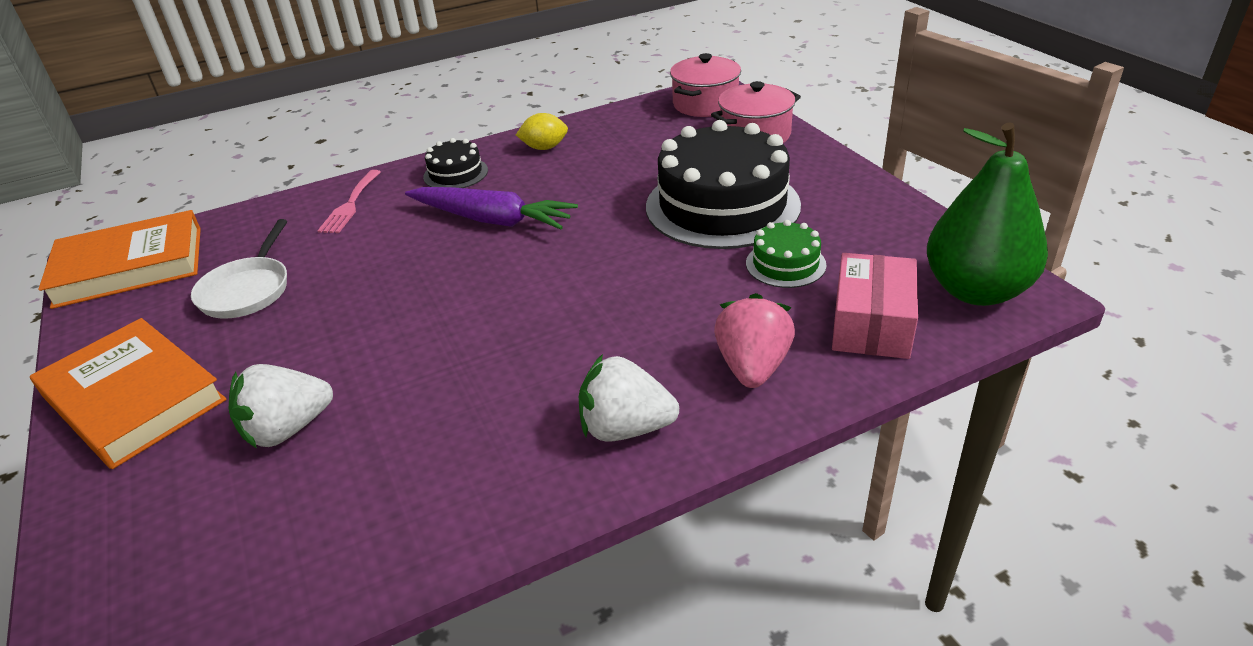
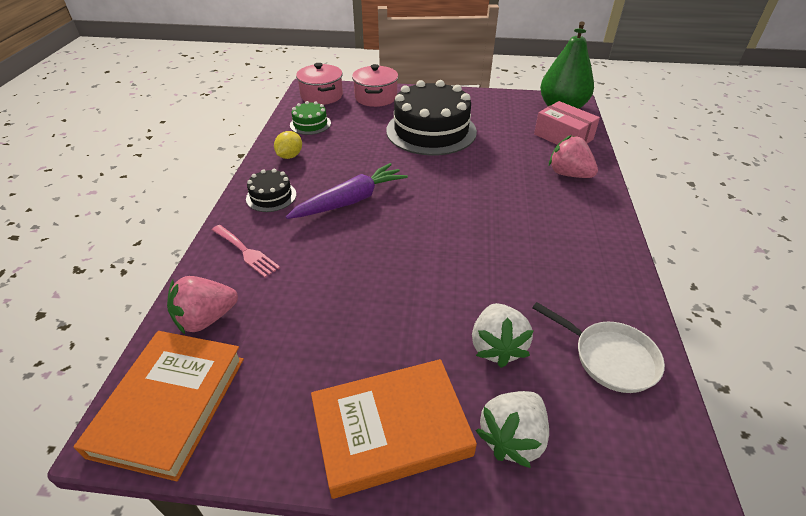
camera: 60 degrees left, 5 degrees up
(241, 231) = (206, 319): none -> pink strawberry
(248, 290) = (304, 333): white pan -> white pan (609, 357)
(625, 428) = (587, 222): white strawberry -> white strawberry (512, 437)
(785, 264) = (500, 136): green cake -> green cake (310, 124)

